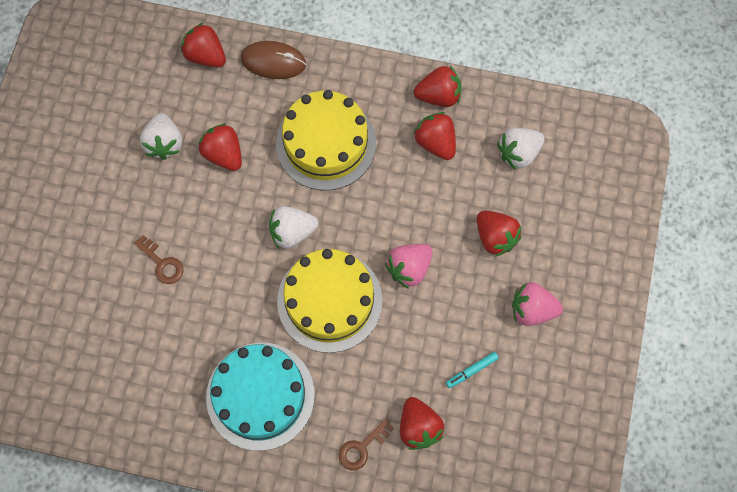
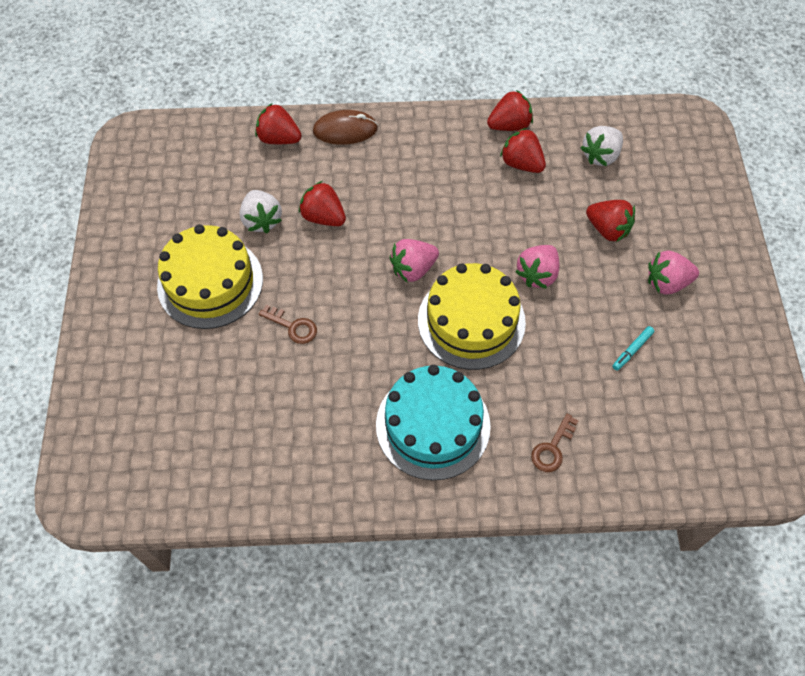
camera: 15 degrees left, 10 degrees down
(292, 232) = (413, 269): white strawberry -> pink strawberry
(326, 143) = (419, 186): yellow cake -> yellow cake (210, 282)
(418, 427) = (601, 414): red strawberry -> none

